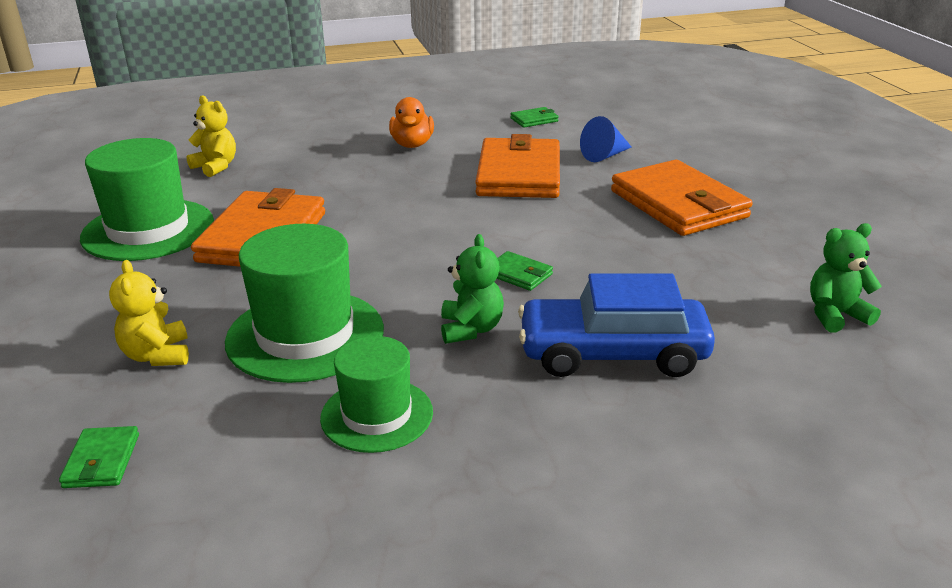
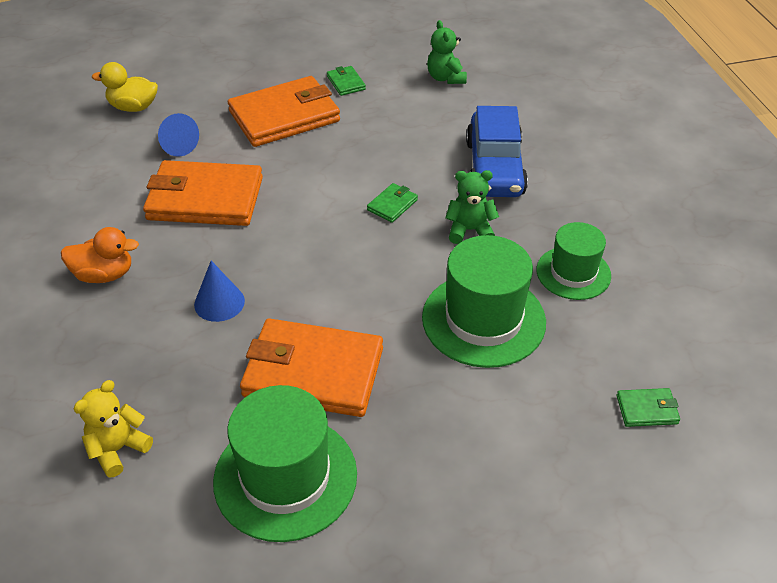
camera: 90 degrees left, 15 degrees up
(157, 355) = (519, 409): yellow teddy bear -> none
(368, 190) = (219, 302): none -> blue cone
(534, 120) = (66, 183): green wallet -> green wallet (346, 83)
(661, 133) = (133, 107): none -> yellow duck

